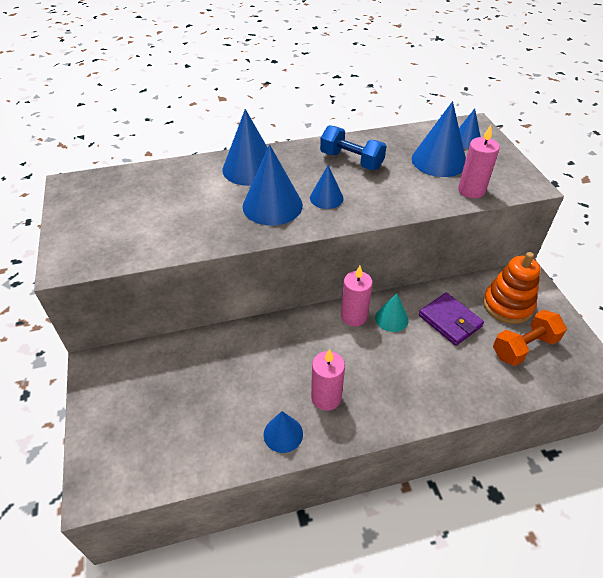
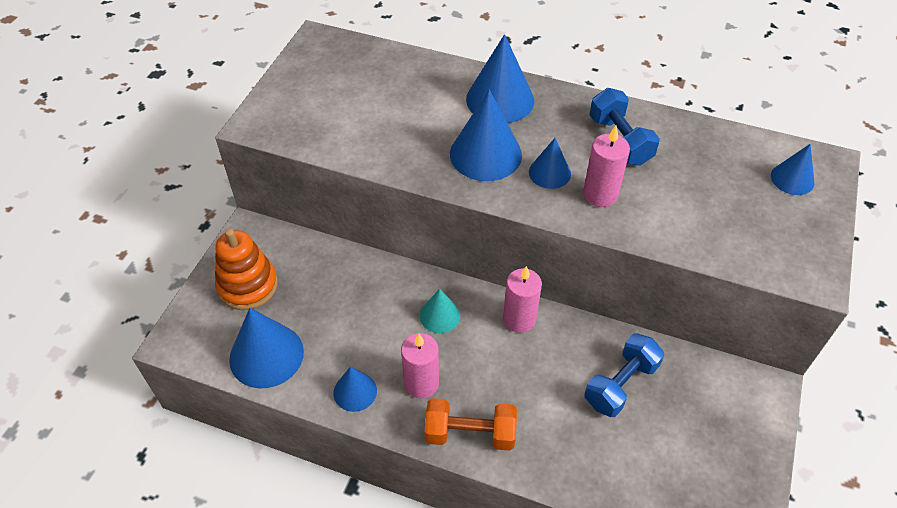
camera: 35 degrees right, 5 degrees up
(391, 318) = (557, 344): turquoise cone -> turquoise cone (440, 315)
(439, 160) = (727, 189): blue cone -> blue cone (266, 355)
(450, 321) = (620, 384): purple wallet -> blue dumbbell
(471, 190) = (729, 246): pink candle -> pink candle (600, 194)
(507, 305) = (708, 407): orange stacking toy -> orange stacking toy (248, 286)
(524, 347) = (680, 463): orange dumbbell -> orange dumbbell (470, 433)

